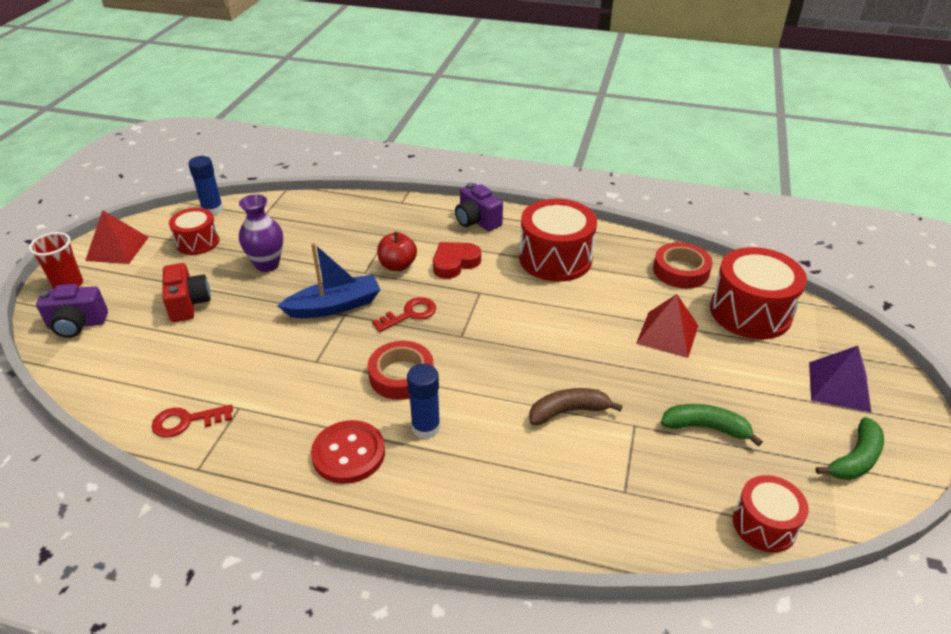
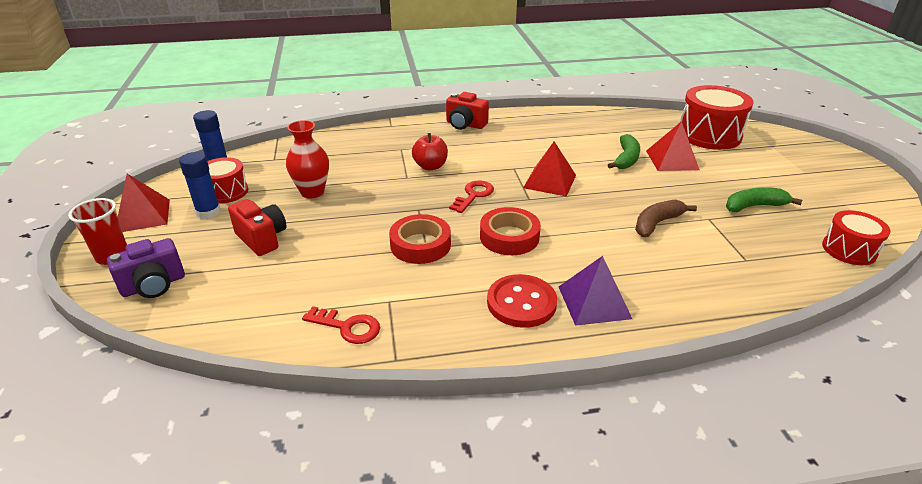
camera: 25 degrees left, 5 degrees down
(186, 421) = (348, 327): red key -> red key turned 120 degrees counterclockwise
(267, 264) = (312, 192): purple vase -> red vase
(334, 306) = (404, 206): blue boat -> none
(426, 427) = (565, 265): blue glue stick -> blue glue stick (208, 212)
(455, 263) = (475, 154): red heart -> none
(477, 221) = (465, 125): purple camera -> red camera
(502, 321) = (550, 181): none -> red pyramid
(555, 258) = (548, 135): red drum -> none
(681, 271) = (641, 122): red tape -> red tape (420, 245)
(839, 386) = (803, 161): purple pyramid -> purple pyramid (594, 302)
(855, 459) = (856, 197): green banana -> green banana (626, 159)

